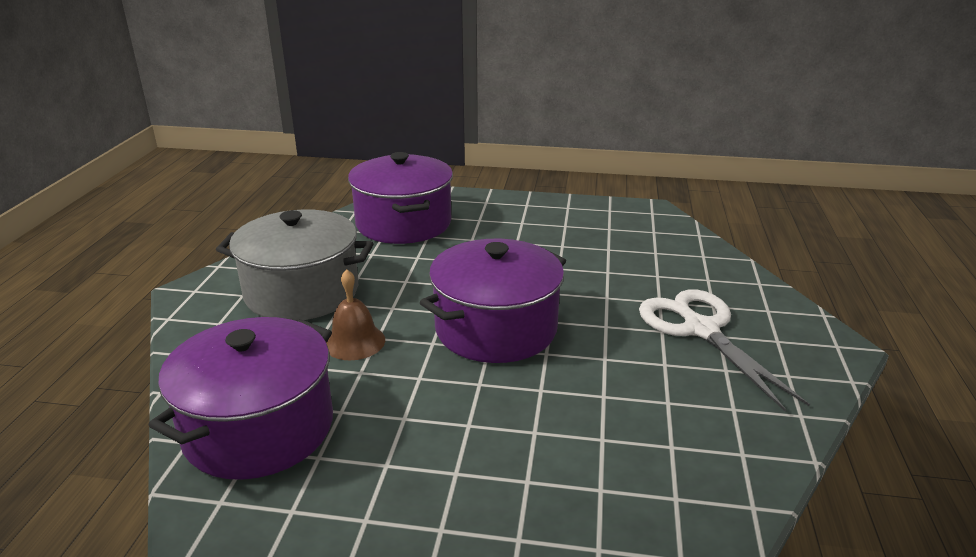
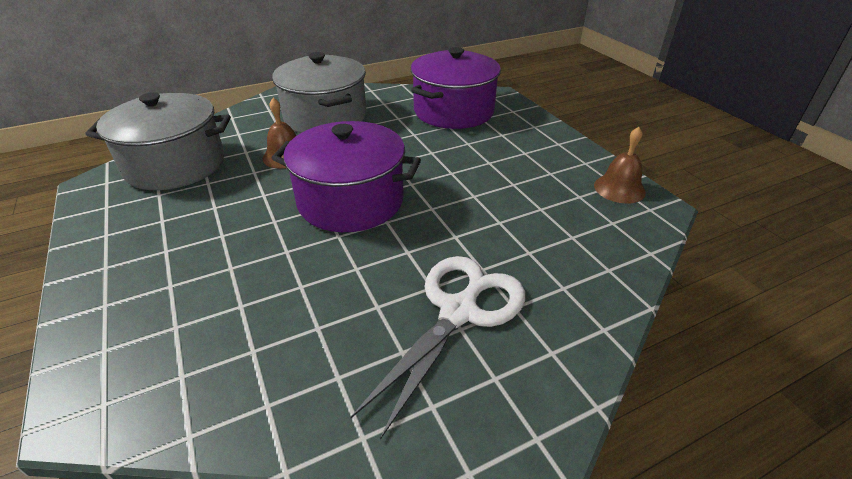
camera: 55 degrees right, 10 degrees up
(259, 428) = (175, 165): purple pot -> grey pot
(616, 211) = (619, 188): none -> brown bell

